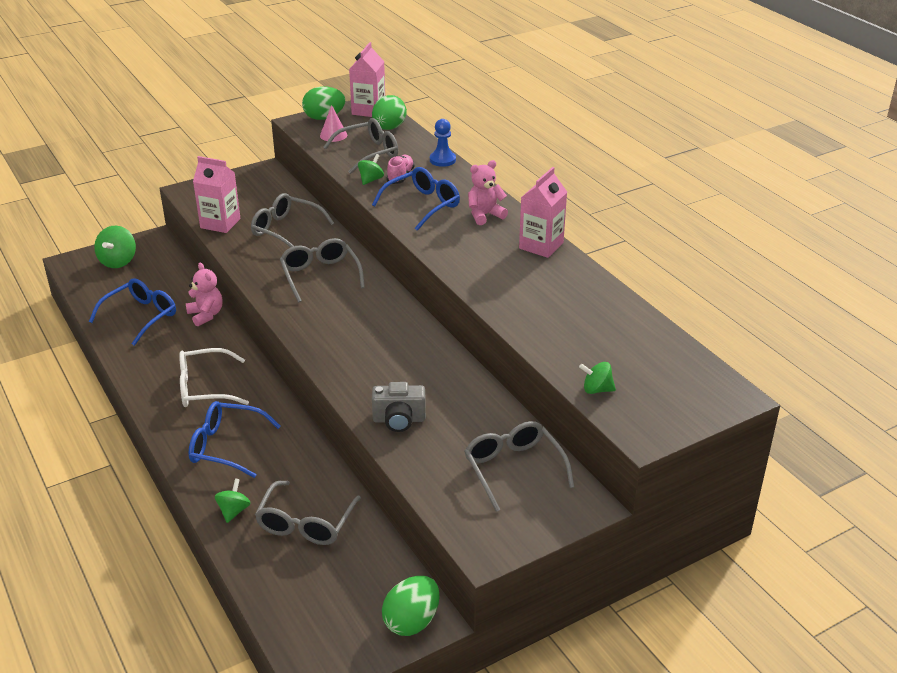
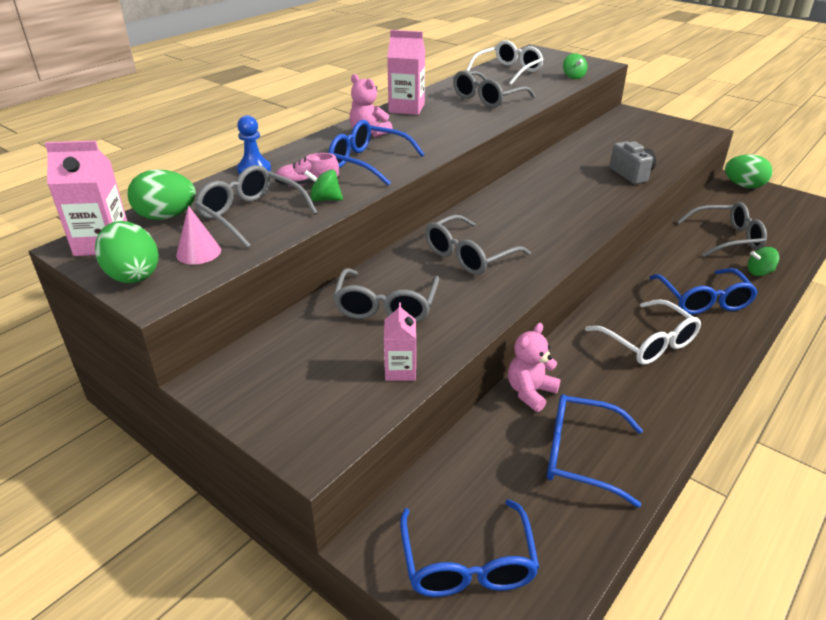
camera: 110 degrees left, 0 degrees up
(118, 261) = (467, 562): green spinning top -> blue glasses
(220, 223) = (400, 370): pink carton -> pink carton, size x0.63
(514, 469) = (628, 133): grey glasses -> grey glasses (488, 98)
(640, 343) = (508, 71): none -> white glasses

